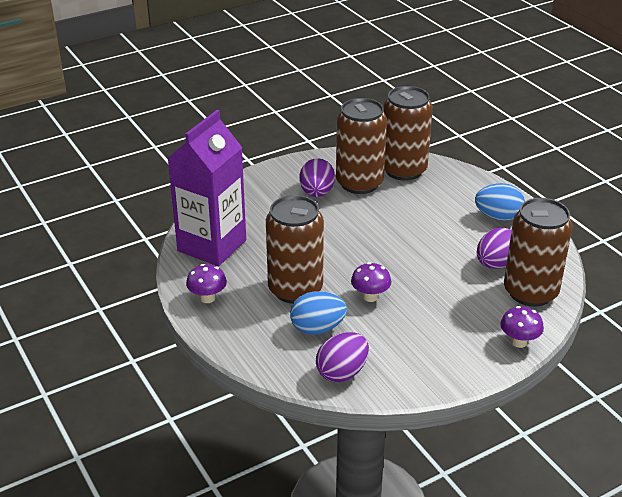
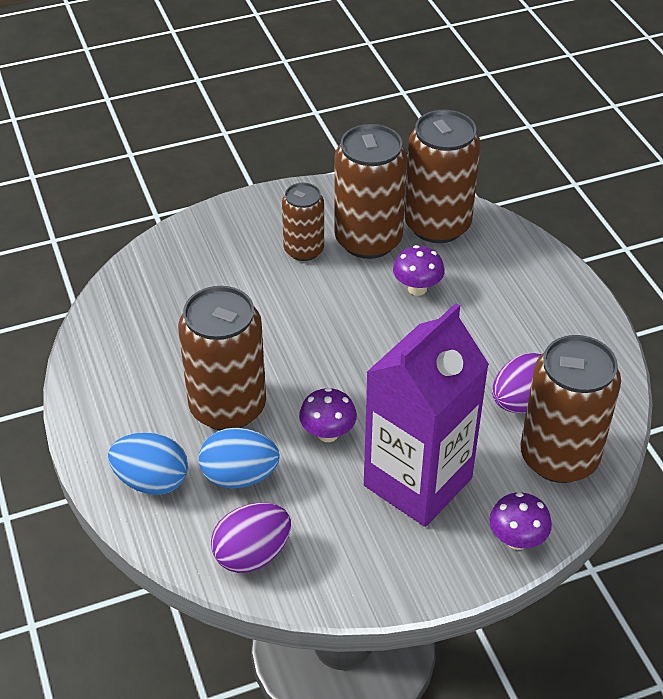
camera: 10 degrees right, 10 degrees up
(207, 298) = (105, 405): purple mushroom -> purple mushroom (417, 288)
(212, 245) = (135, 319): purple carton -> purple carton (417, 482)
(317, 193) = (304, 250): purple egg -> brown can
(498, 217) = (550, 322): blue egg -> blue egg (152, 481)

